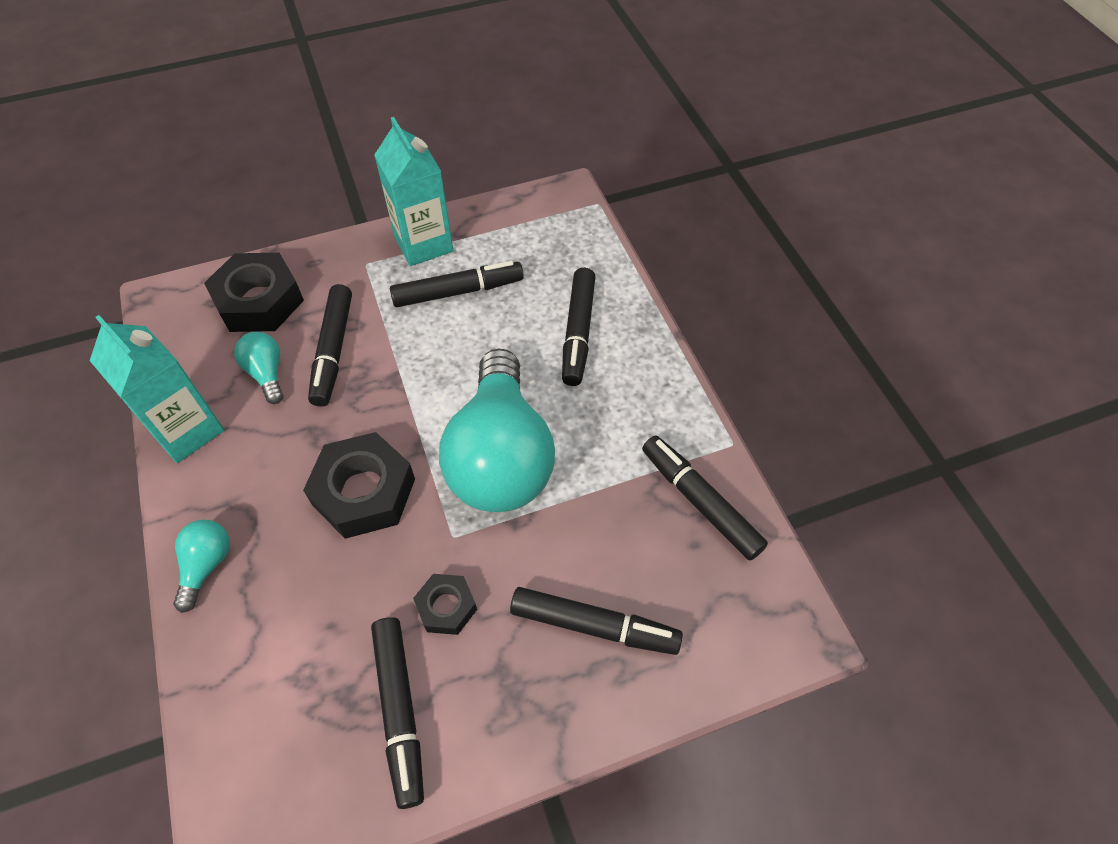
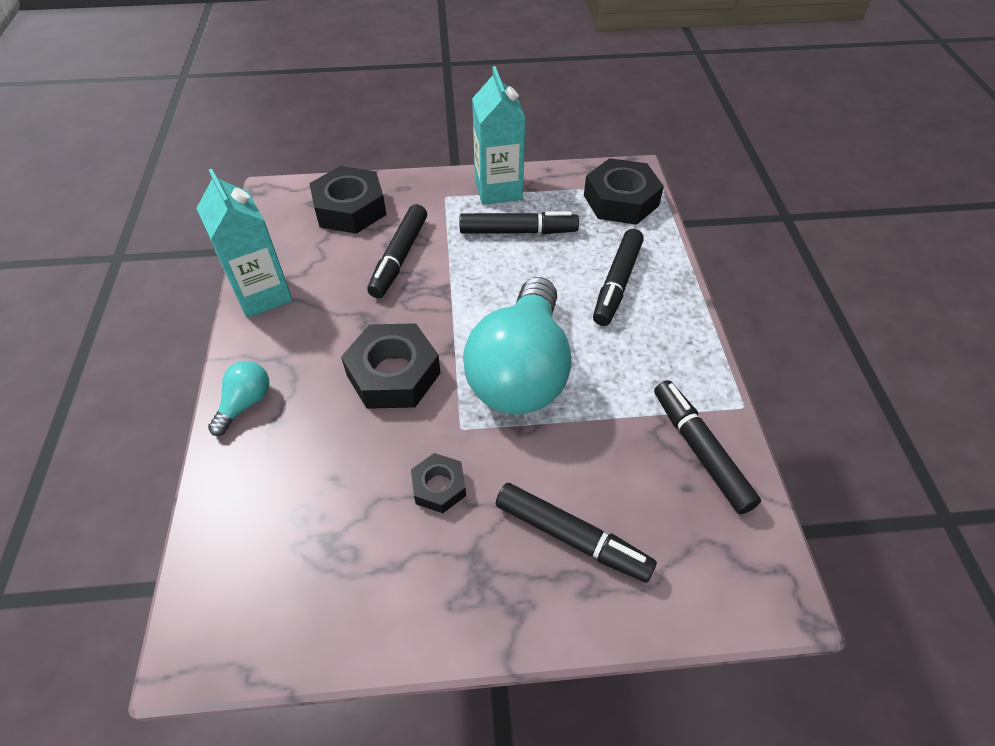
camera: 15 degrees right, 5 degrees down
(267, 373) = (340, 264): turquoise light bulb -> none
(400, 711) = (373, 567): black marker -> none
(561, 231) = (621, 200): none -> black nut

